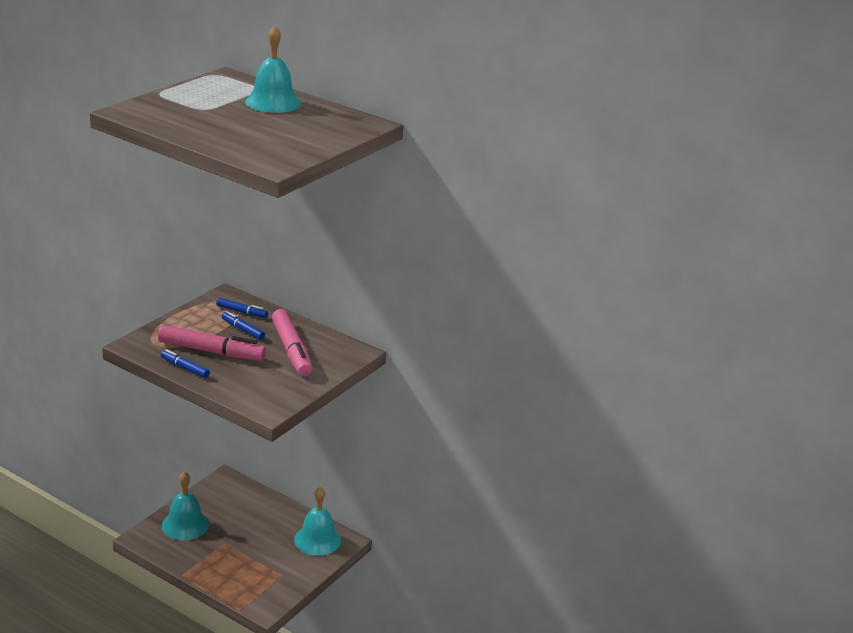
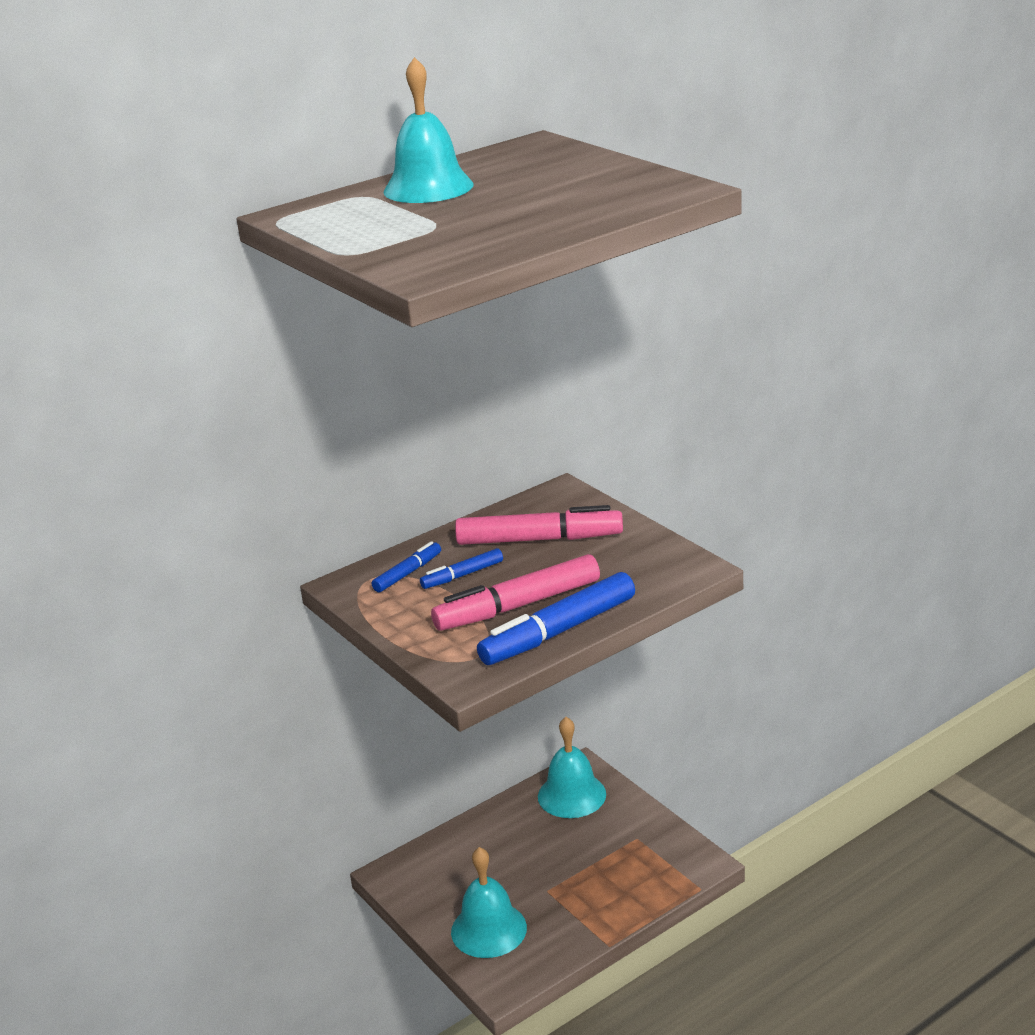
camera: 65 degrees left, 0 degrees up
(185, 368) = (558, 631): blue marker -> blue marker, size x1.91
(211, 351) = (517, 606): pink marker -> pink marker turned 150 degrees counterclockwise

